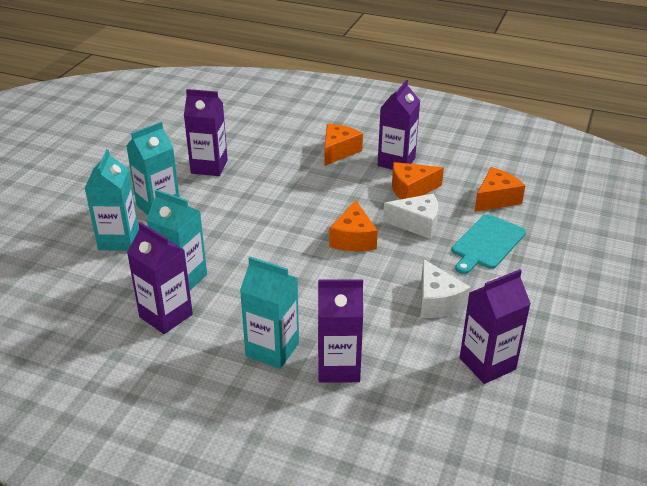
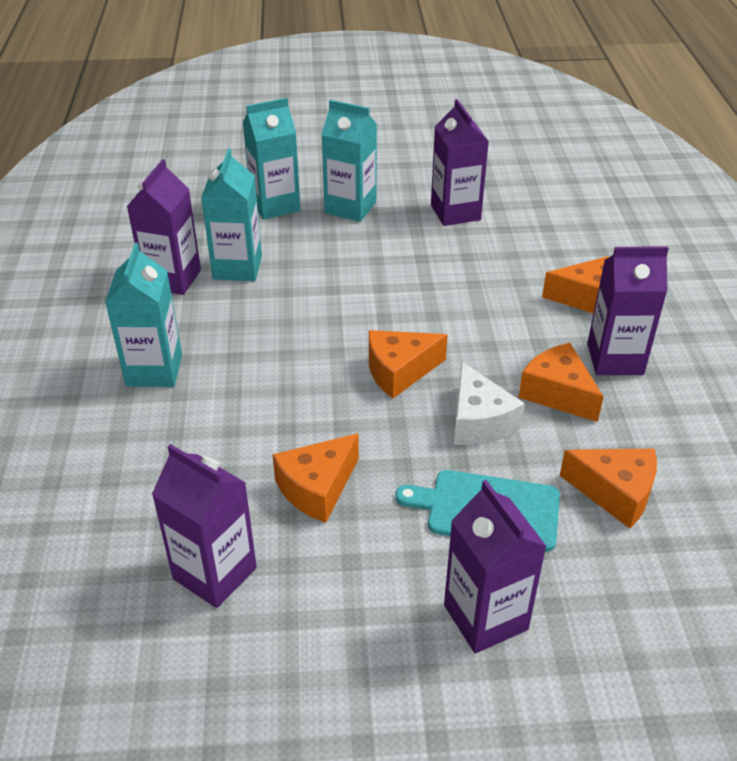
camera: 65 degrees right, 5 degrees up
(338, 367) = (147, 432): purple carton -> purple carton (485, 617)
(437, 302) = (317, 488): white cheese -> orange cheese

